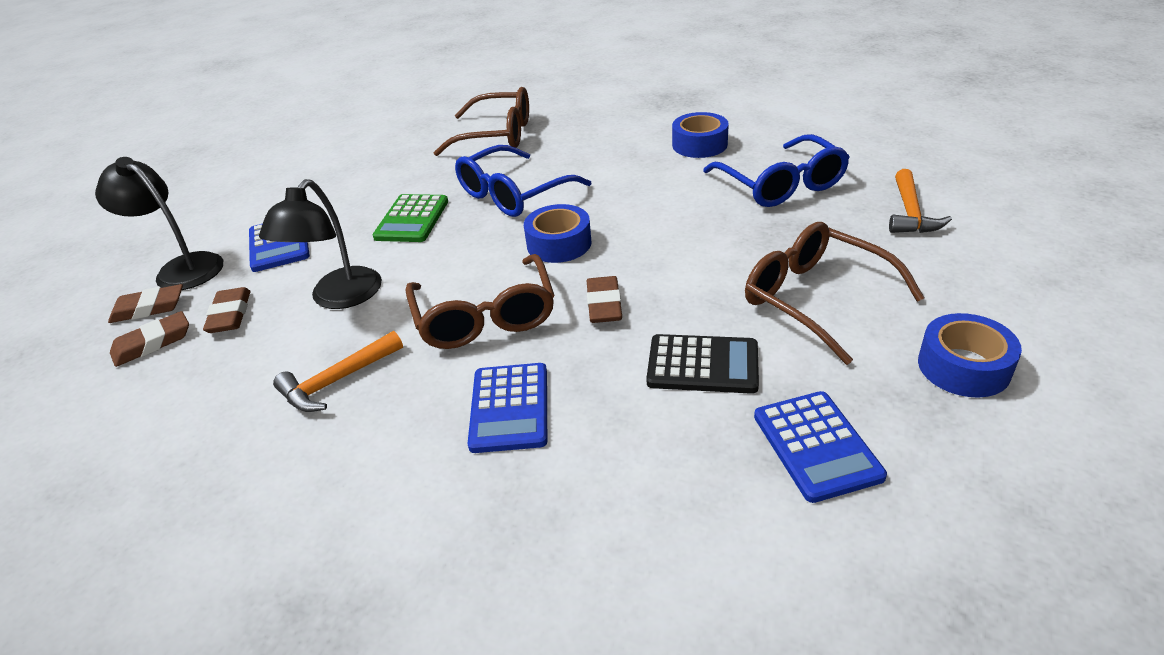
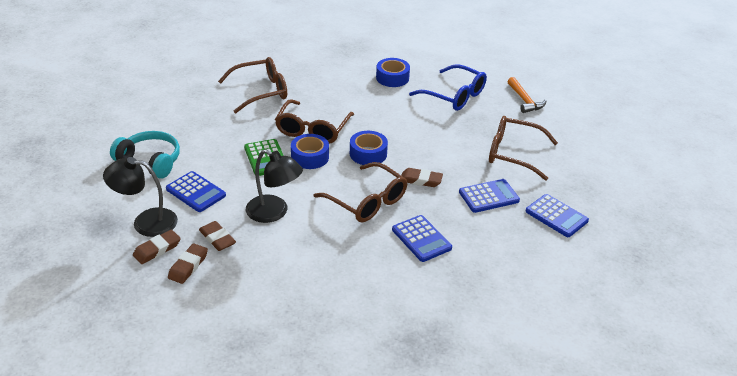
camera: 35 degrees left, 0 degrees up
(276, 194) = (150, 161): none -> turquoise headphones
(337, 381) = (323, 252): orange hammer -> none
(339, 298) = (274, 213): black lamp -> black lamp turned 45 degrees counterclockwise
(513, 194) = (312, 130): blue glasses -> brown glasses
(604, 304) = (421, 180): brown eraser -> brown eraser turned 45 degrees counterclockwise
(702, 365) = (489, 196): black calculator -> blue calculator
(963, 367) = (588, 169): blue tape -> blue tape (310, 157)

